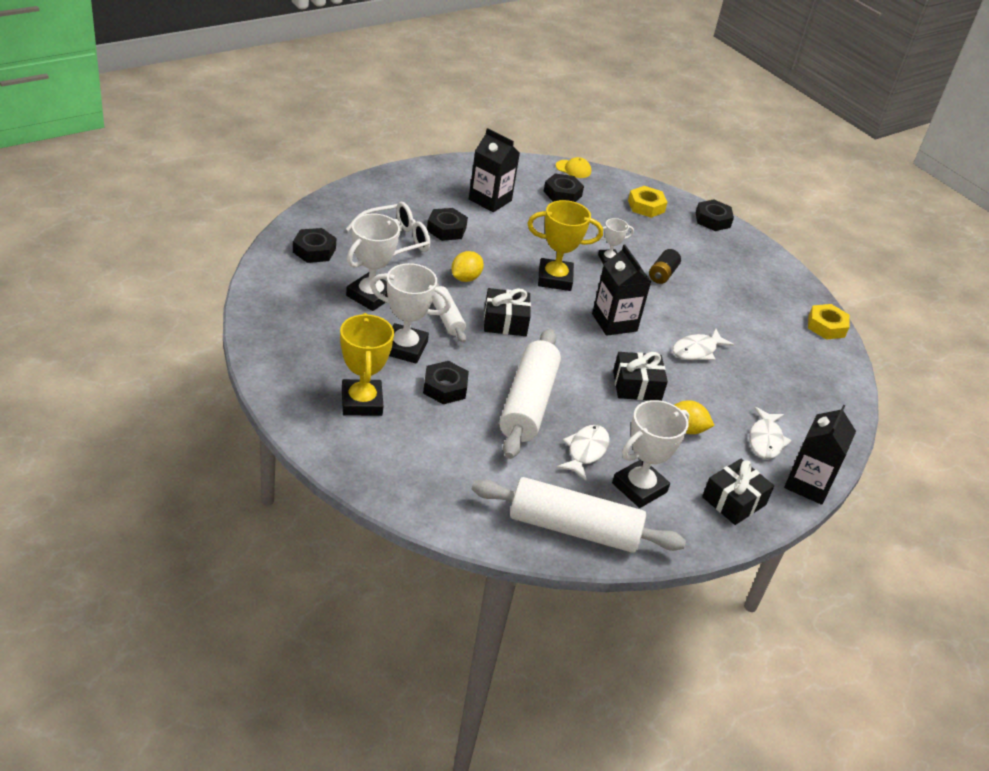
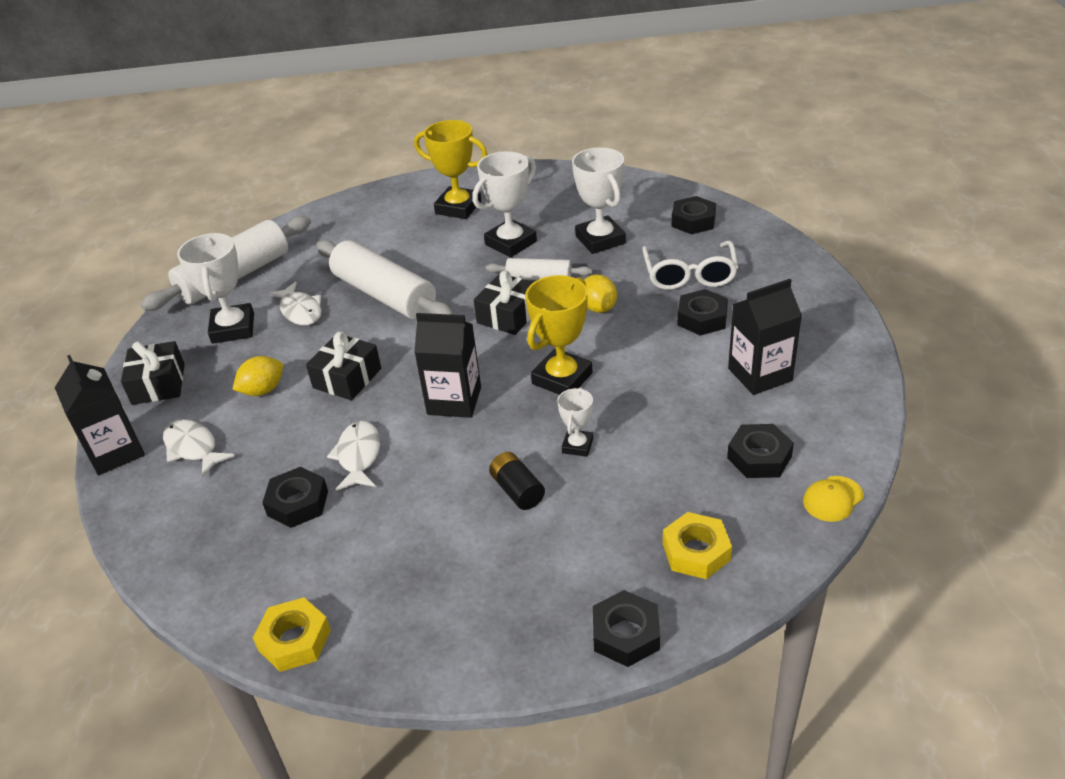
camera: 130 degrees right, 0 degrees up
(445, 387) = (442, 253): black nut -> black nut (298, 503)

